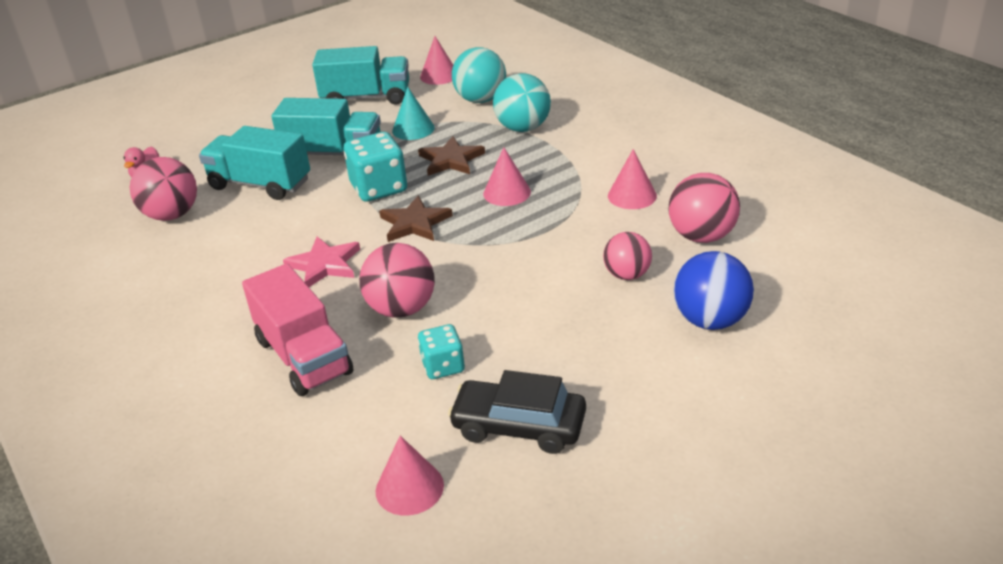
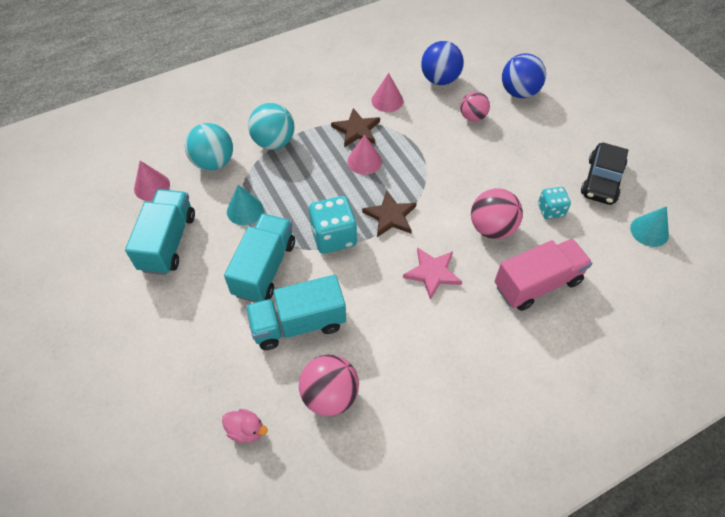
camera: 85 degrees left, 20 degrees up
(260, 184) = (298, 324): turquoise truck -> turquoise truck turned 45 degrees clockwise
(409, 488) = (649, 231): pink cone -> turquoise cone
(451, 160) = (306, 189): brown star -> brown star (356, 130)
(701, 236) = (440, 80): pink ball -> blue ball

